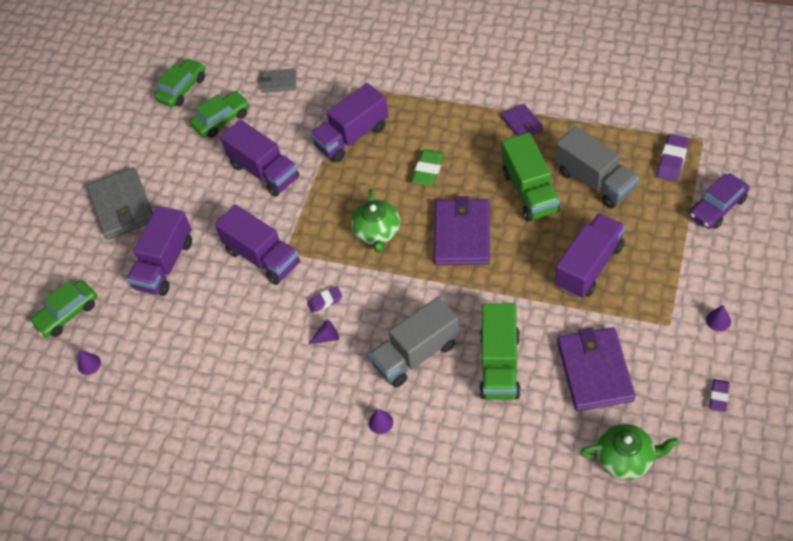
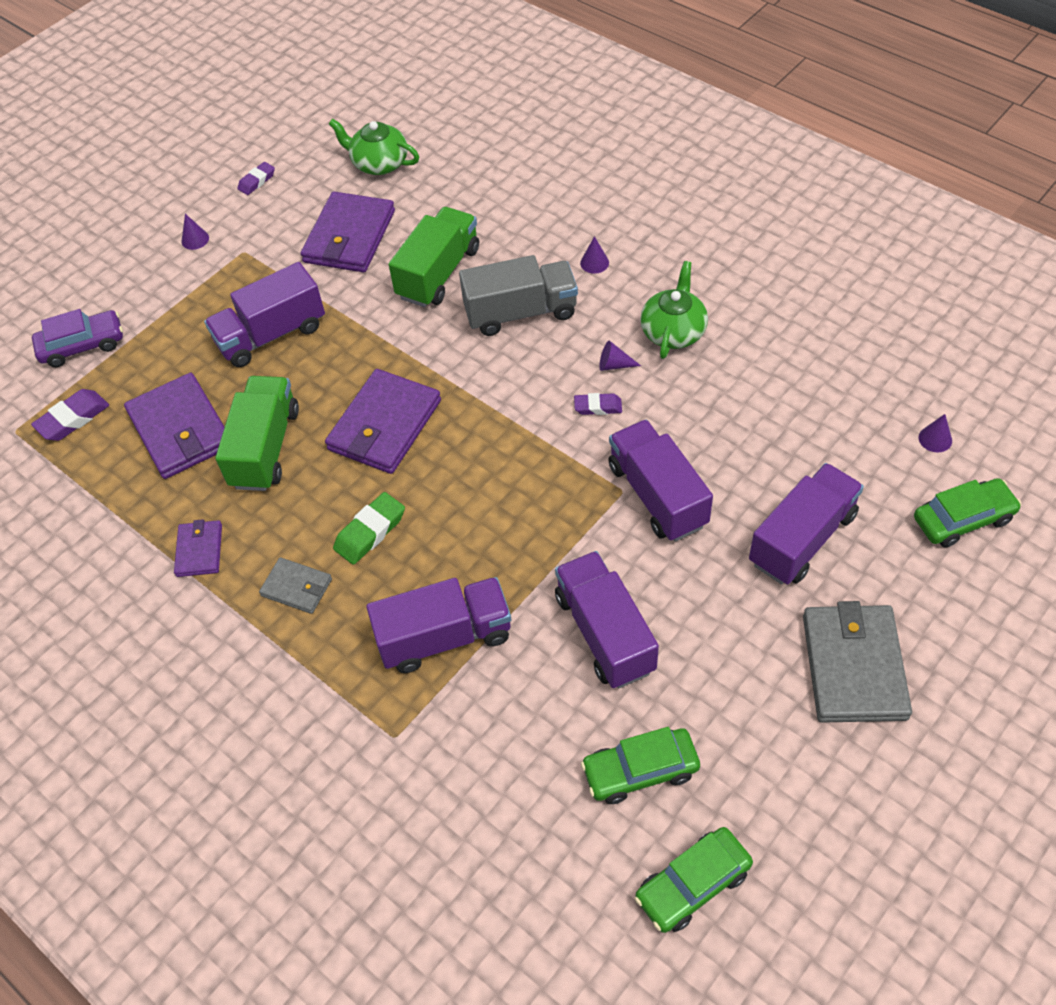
camera: 160 degrees left, 0 degrees up
(279, 82) = (511, 810): grey wallet -> grey wallet (296, 587)
(377, 232) = (488, 469): green teapot -> green teapot (673, 331)
(595, 181) = (180, 430): grey truck -> purple wallet

